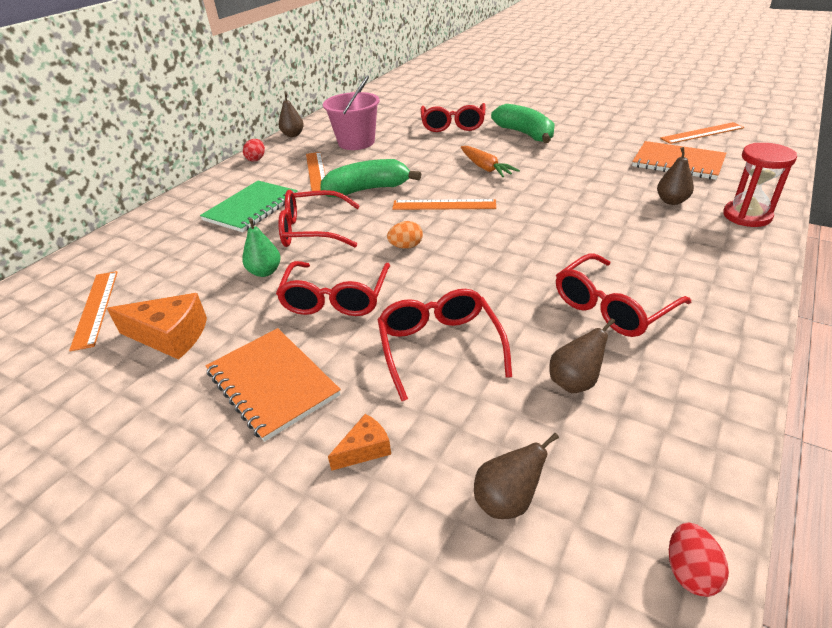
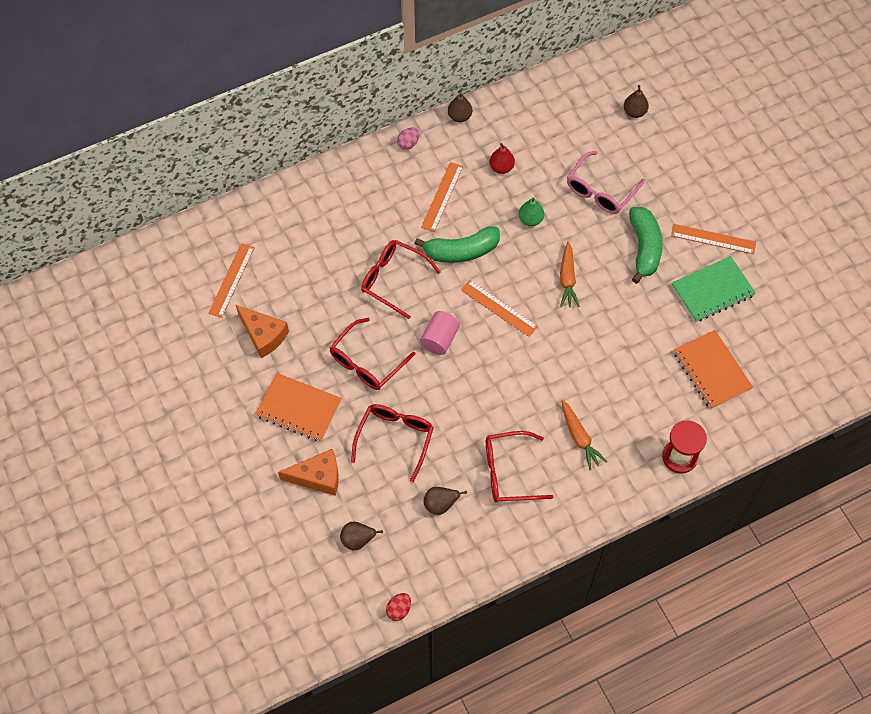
camera: 30 degrees right, 25 degrees up
(251, 208) = (368, 221): green notebook -> green notebook (712, 290)
(256, 159) = (408, 143): red egg -> pink egg
(265, 272) = (340, 308): green pear -> green pear (530, 219)
(272, 383) = (299, 408): orange notebook -> orange notebook turned 60 degrees counterclockwise
(356, 142) = (501, 167): pink bucket -> red pear
(365, 449) = (318, 477): orange cheese -> orange cheese, size x1.84
(367, 190) = (461, 251): green banana -> green banana turned 150 degrees clockwise
(406, 246) = (440, 339): orange egg -> pink cylinder
(453, 125) = (600, 191): red glasses -> pink glasses
(641, 246) = (579, 438): none -> orange carrot
(671, 201) = (651, 409): brown pear -> brown pear (634, 112)
(702, 133) = (782, 346): orange ruler -> orange ruler (713, 239)

